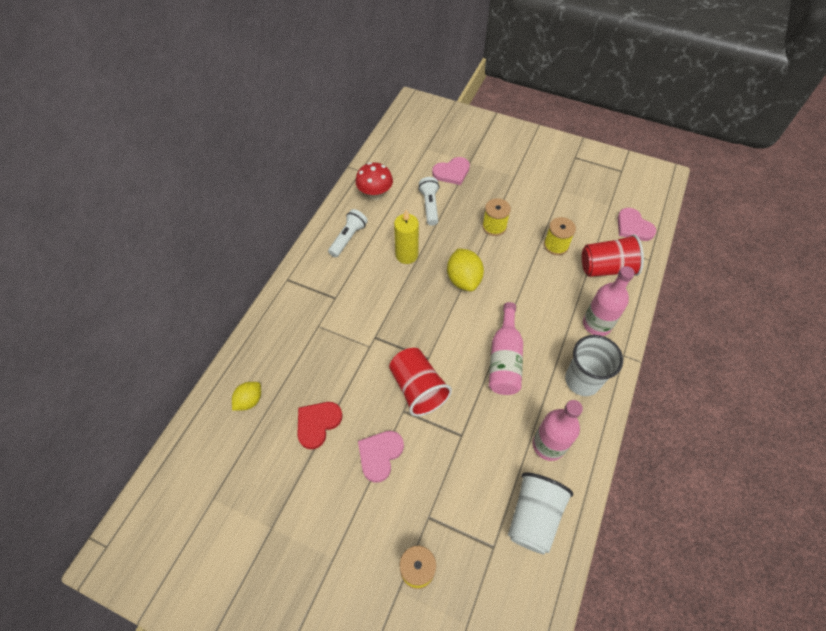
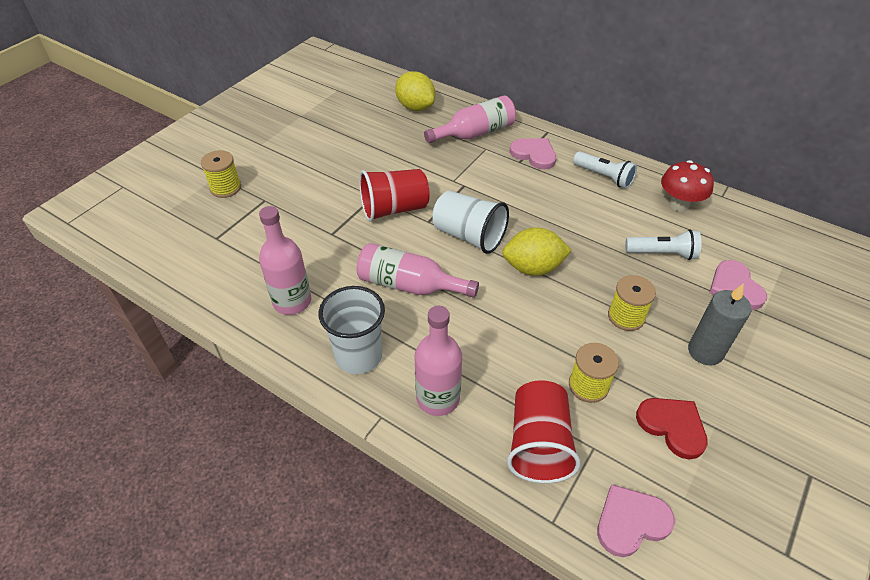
camera: 100 degrees right, 10 degrees down
(249, 400) = (415, 107): yellow lemon -> yellow lemon, size x1.60
(294, 337) = (475, 133): none -> pink bottle
(317, 423) = (380, 142): red heart -> red heart (672, 426)
(380, 455) = (335, 176): pink heart -> pink heart (534, 154)
(406, 255) = (576, 221): yellow candle -> none
(510, 190) = (705, 351): none -> grey candle
(533, 517) = (226, 272): white cup -> white cup (469, 236)

